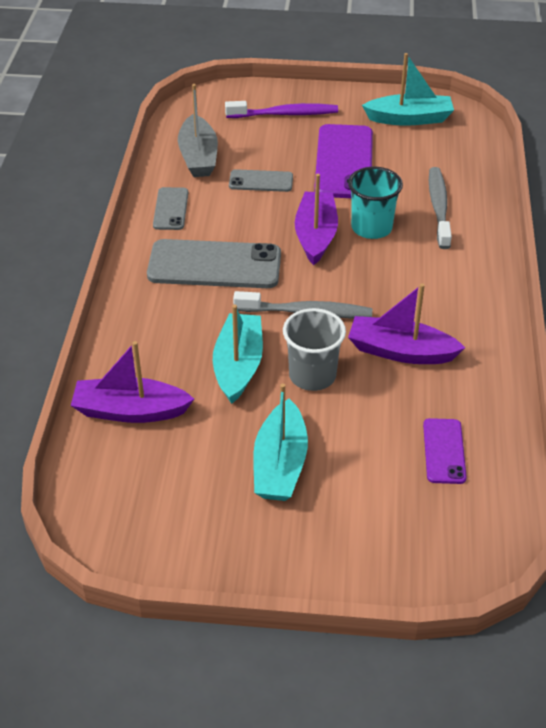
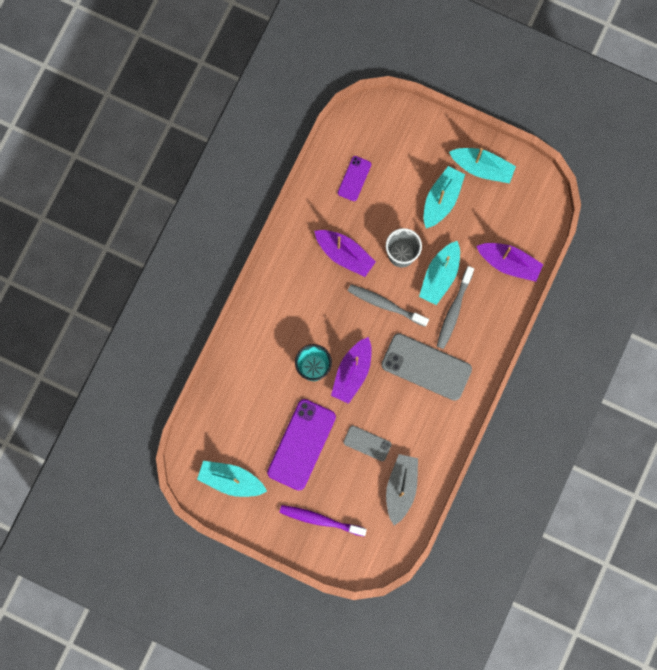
camera: 160 degrees left, 35 degrees up
(170, 209) = (437, 434): grey phone -> none
(227, 533) = (482, 168): none -> turquoise boat
(439, 207) = (260, 372): grey toothbrush -> grey toothbrush (454, 310)

